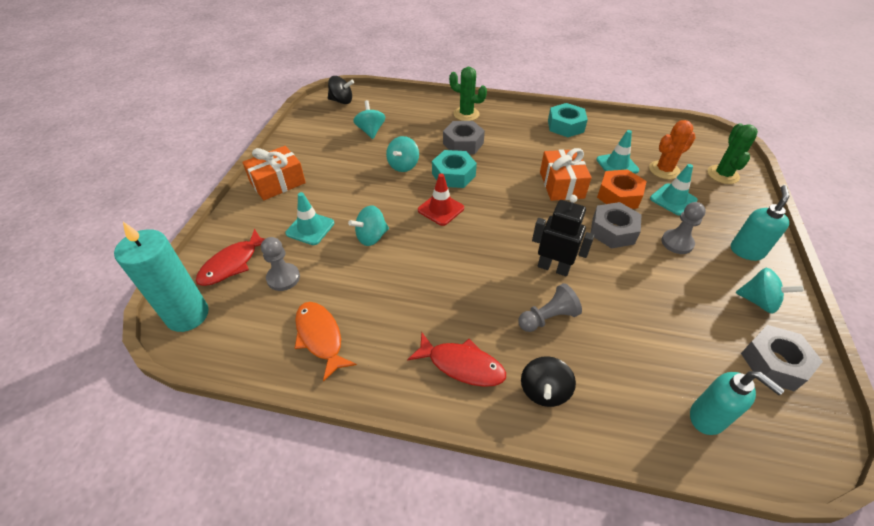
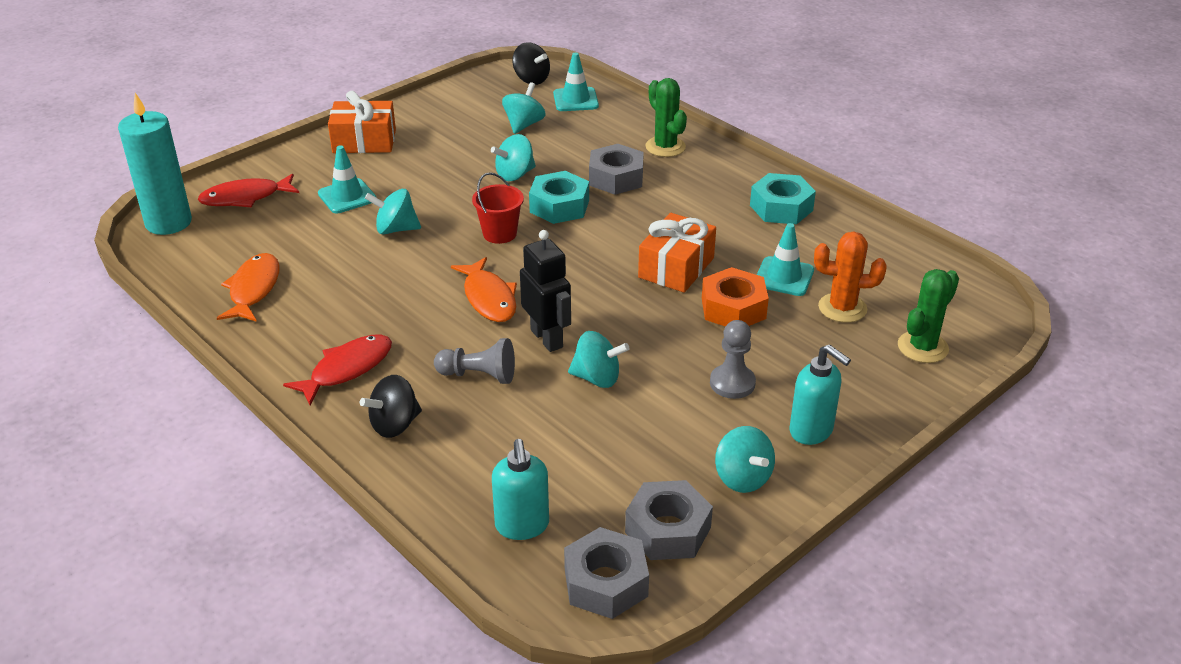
camera: 35 degrees right, 10 degrees down
(283, 278) = (275, 228): grey pawn -> none
(441, 209) = (499, 234): red traffic cone -> red bucket
(461, 365) = (347, 369): red fish -> red fish turned 105 degrees counterclockwise
(487, 257) = (489, 298): none -> orange fish
(612, 279) = (597, 378): none -> turquoise spinning top
(613, 231) = (669, 337): grey nut -> grey nut (605, 582)
(673, 199) = (801, 342): turquoise traffic cone -> turquoise traffic cone (575, 100)
(746, 251) = (811, 431): turquoise soap dispenser -> turquoise soap dispenser turned 75 degrees clockwise

